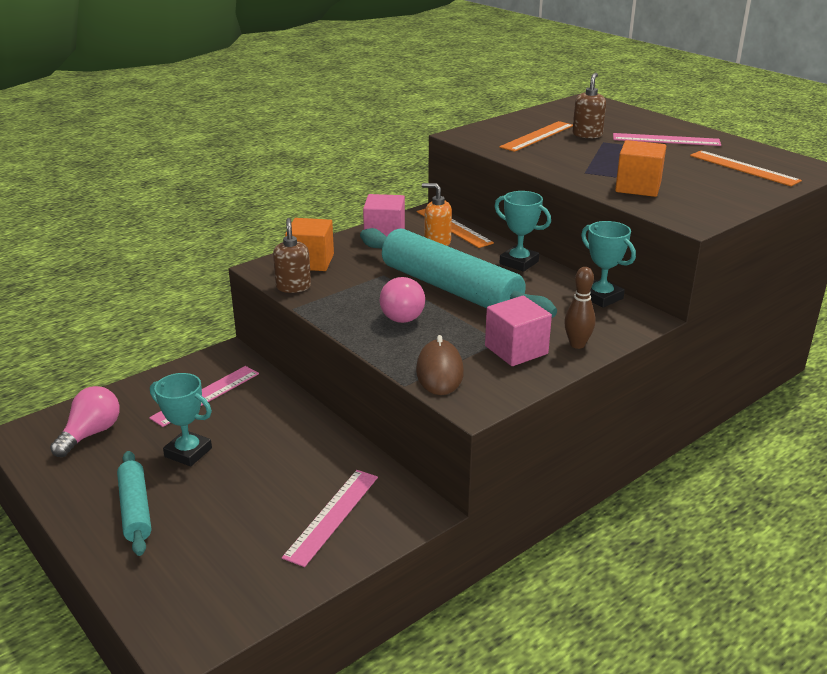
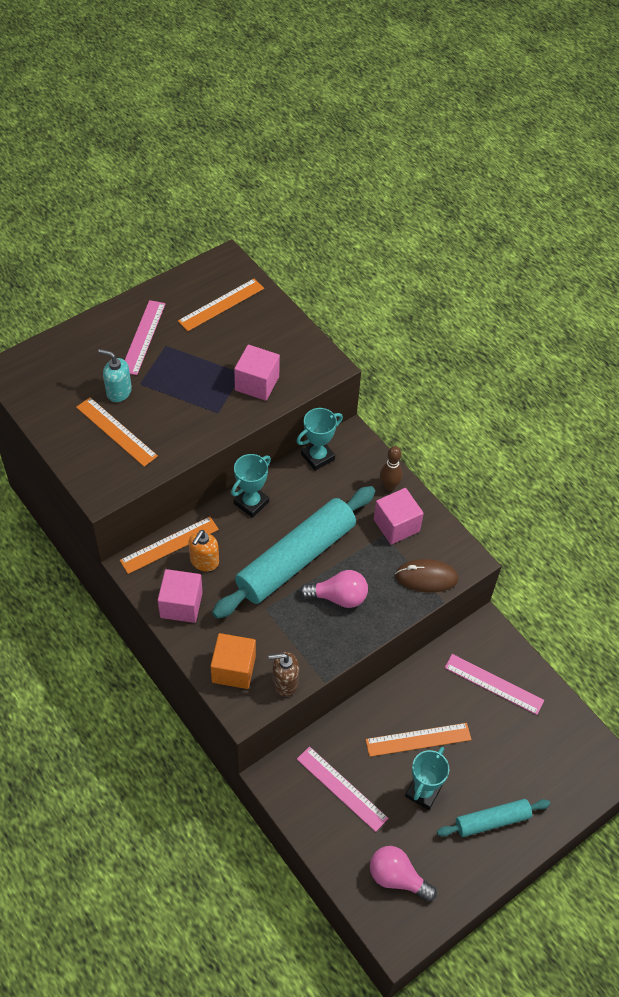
camera: 90 degrees left, 25 degrees up
(257, 449) = (418, 739): none -> orange ruler
(587, 135) = (118, 392): brown soap dispenser -> turquoise soap dispenser
(638, 187) = (257, 383): orange cube -> pink cube

